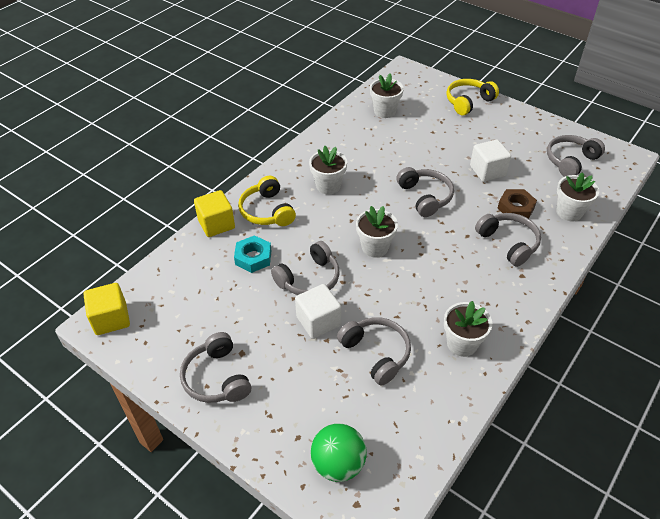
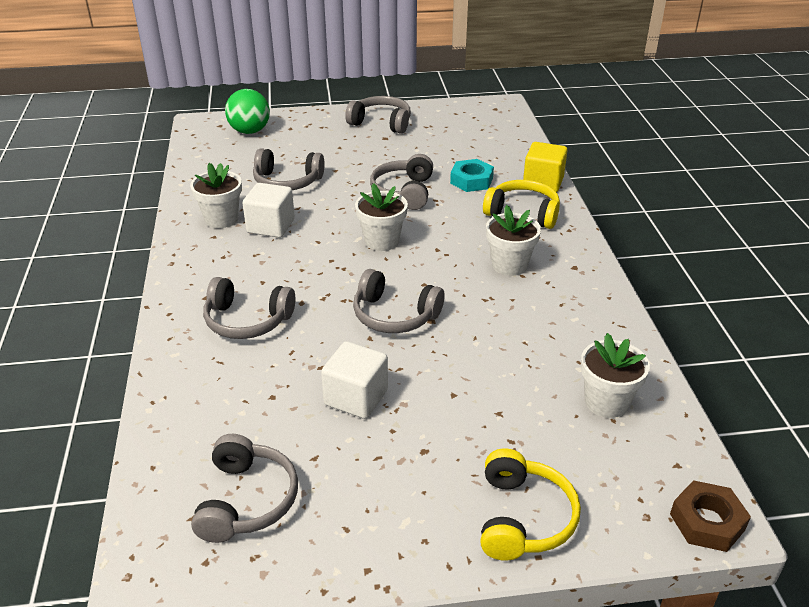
camera: 135 degrees right, 10 degrees down
(111, 319) = (498, 110): yellow cube -> none
(318, 321) = (356, 175): white cube -> white cube (271, 226)
(515, 208) = (272, 367): brown nut -> brown nut (707, 521)
(569, 212) = (195, 404): white flower pot -> none

